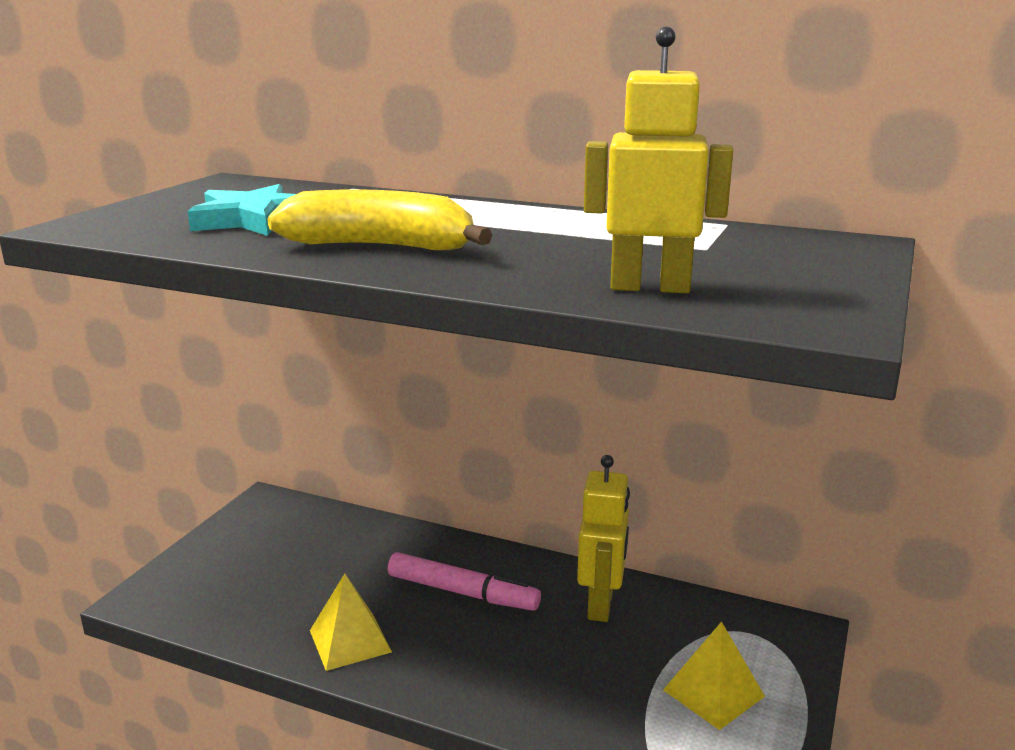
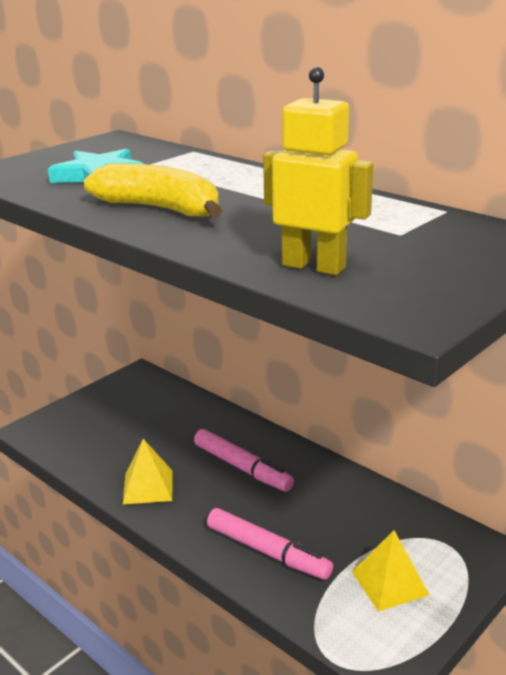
camera: 20 degrees right, 5 degrees up
(549, 689) = (268, 551): none -> pink marker
(601, 605) = (340, 497): yellow robot -> none

